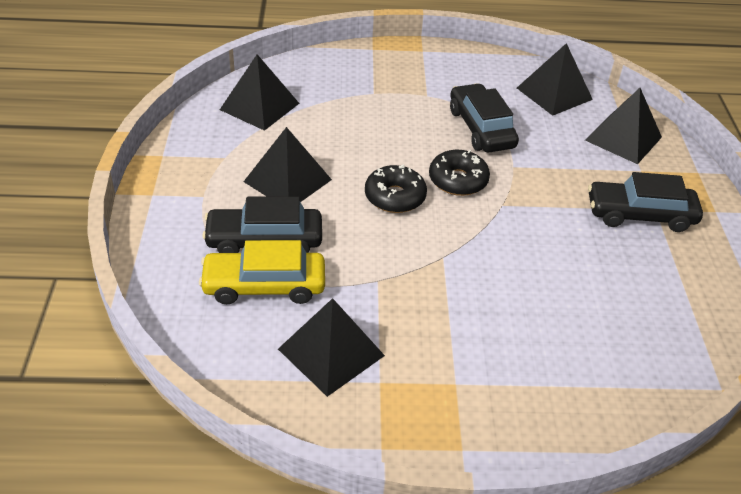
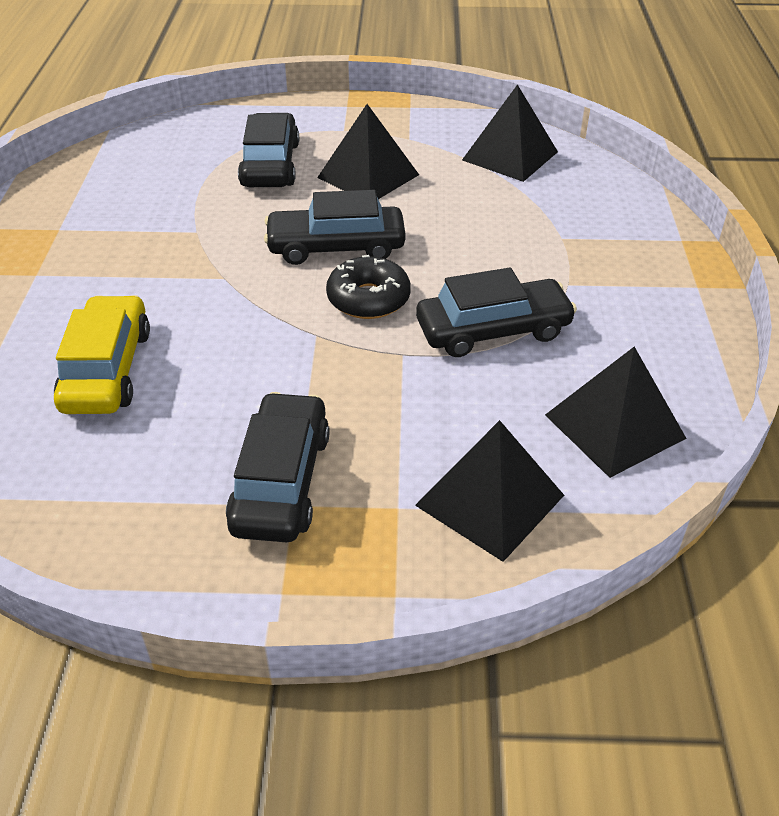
camera: 95 degrees right, 0 degrees up
(264, 286) = (205, 166): yellow car -> yellow car (107, 369)
(331, 352) = (106, 202): black pyramid -> none
(395, 197) = (336, 247): black donut -> black car

